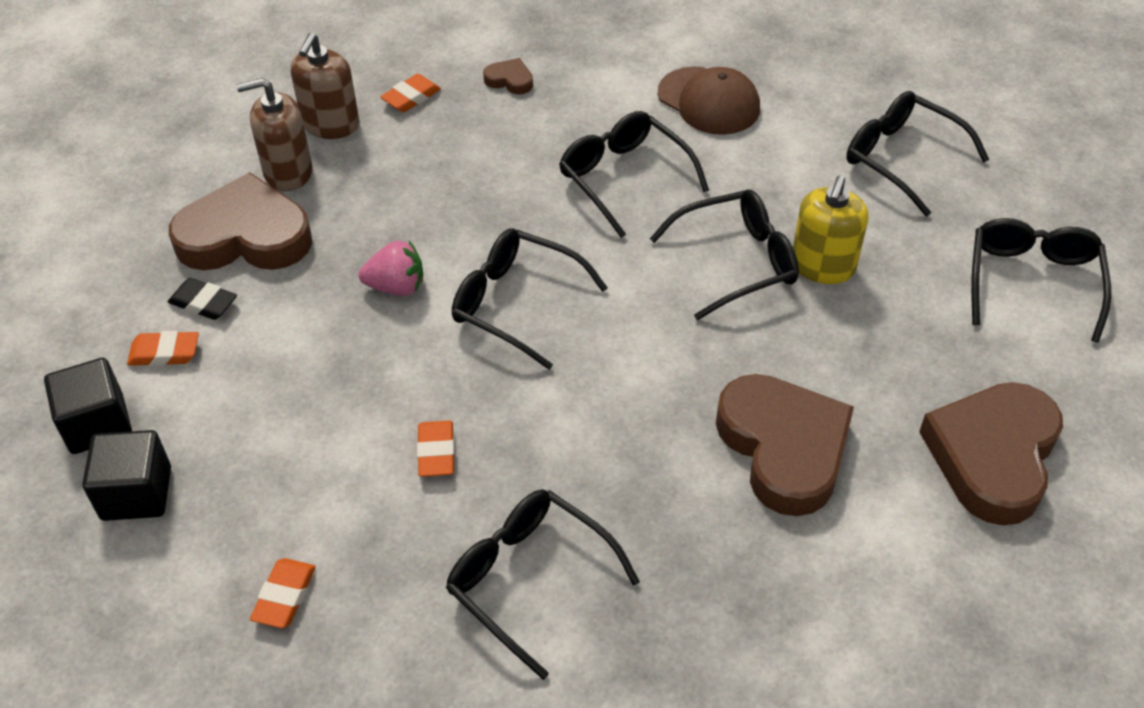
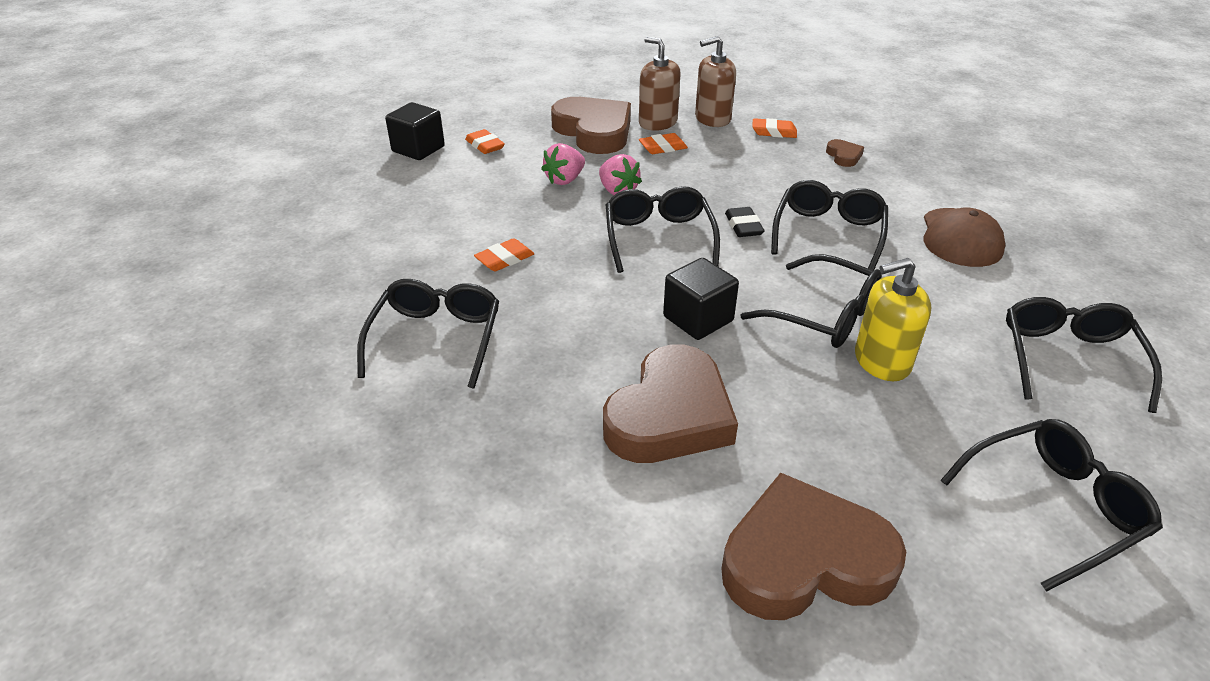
camera: 55 degrees right, 10 degrees down
(136, 493) = (383, 179): black cube -> black cube (698, 319)
(203, 303) = (532, 141): black eraser -> black eraser (743, 226)
(284, 596) = (351, 252): orange eraser -> orange eraser (662, 147)
(326, 319) = (565, 180): none -> pink strawberry

